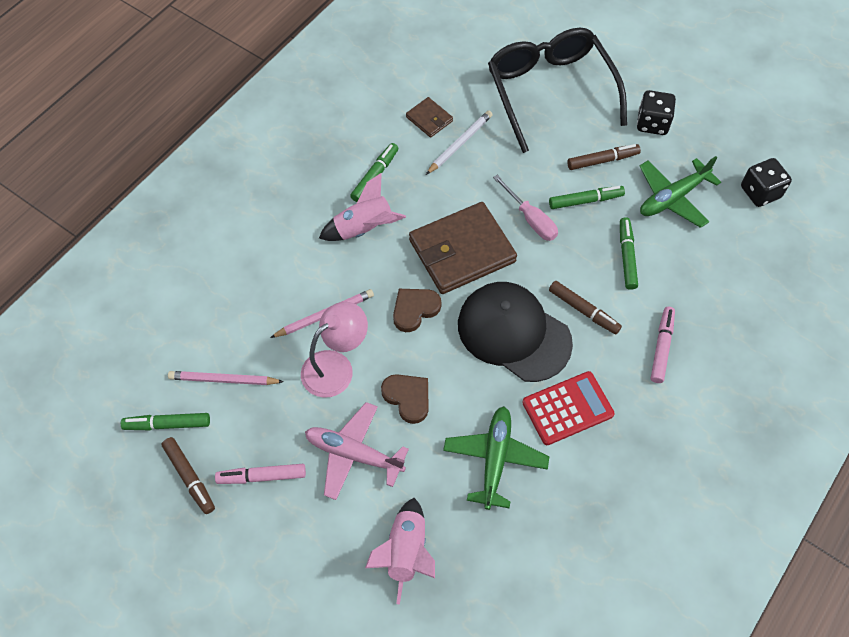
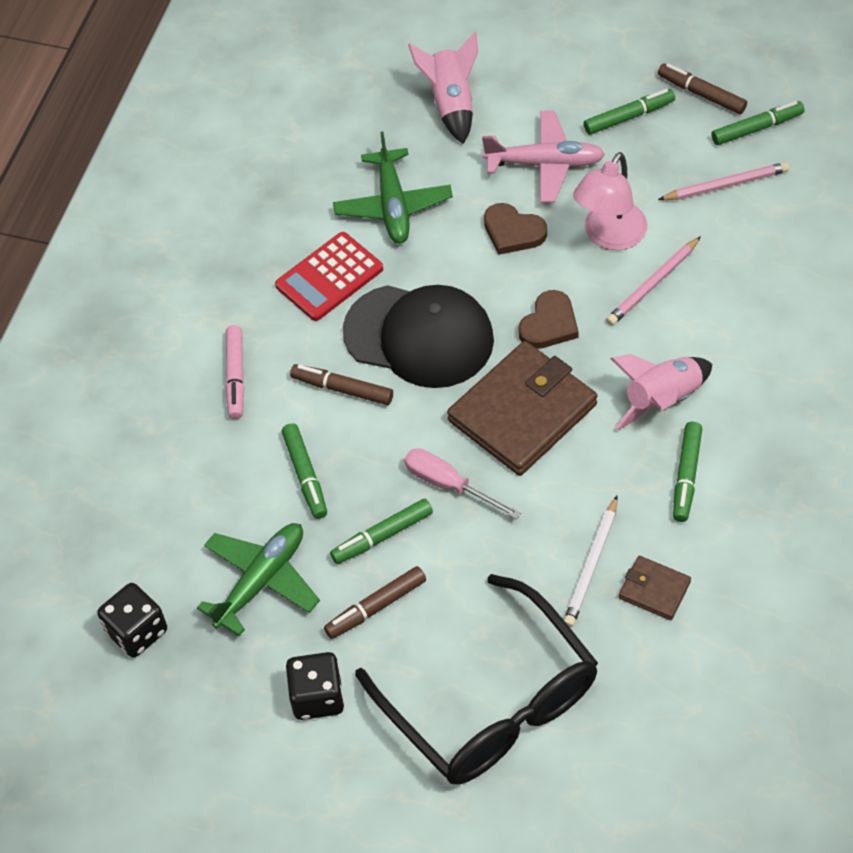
camera: 165 degrees right, 5 degrees down
(262, 476) = (629, 117): pink marker -> green marker

